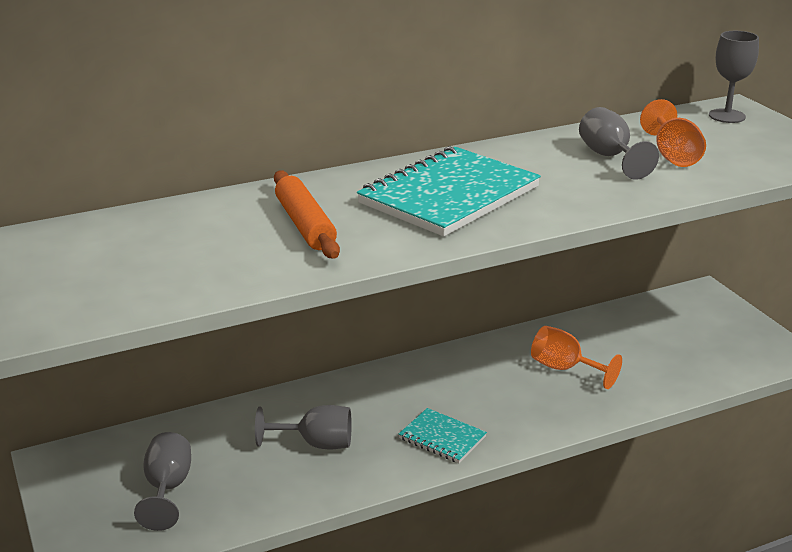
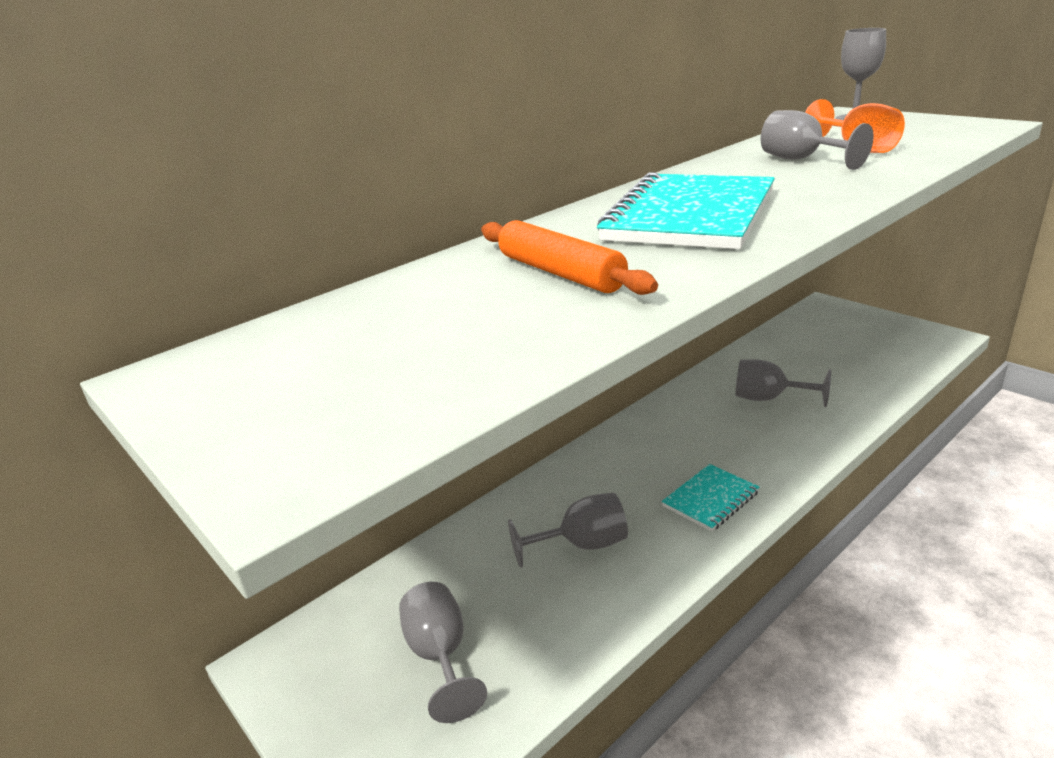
camera: 15 degrees left, 0 degrees up
(442, 438) = (710, 499): turquoise notebook -> turquoise notebook turned 60 degrees counterclockwise
(564, 369) = (768, 398): orange goblet -> grey goblet

